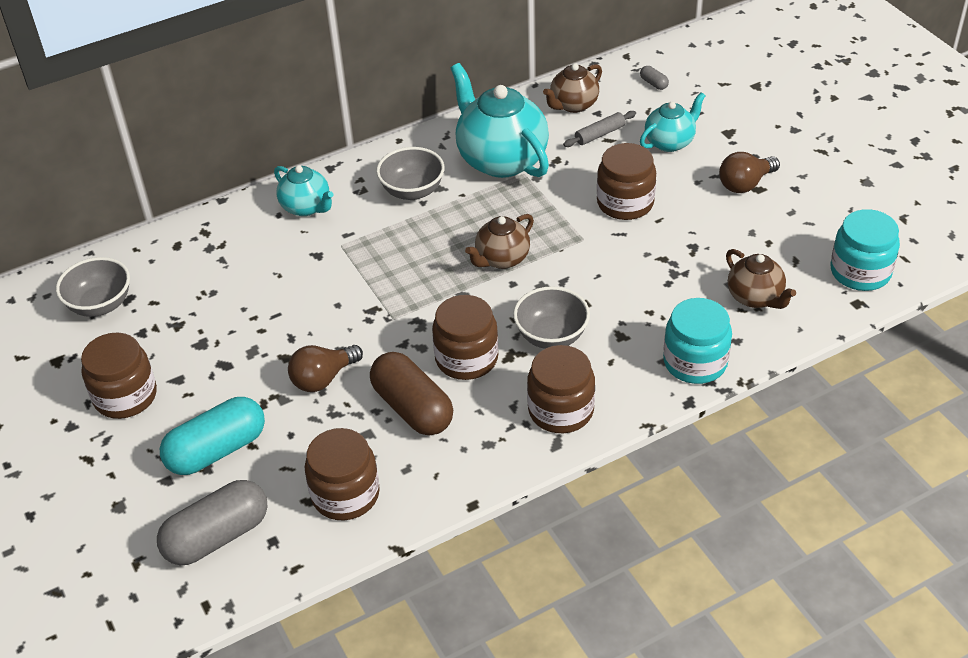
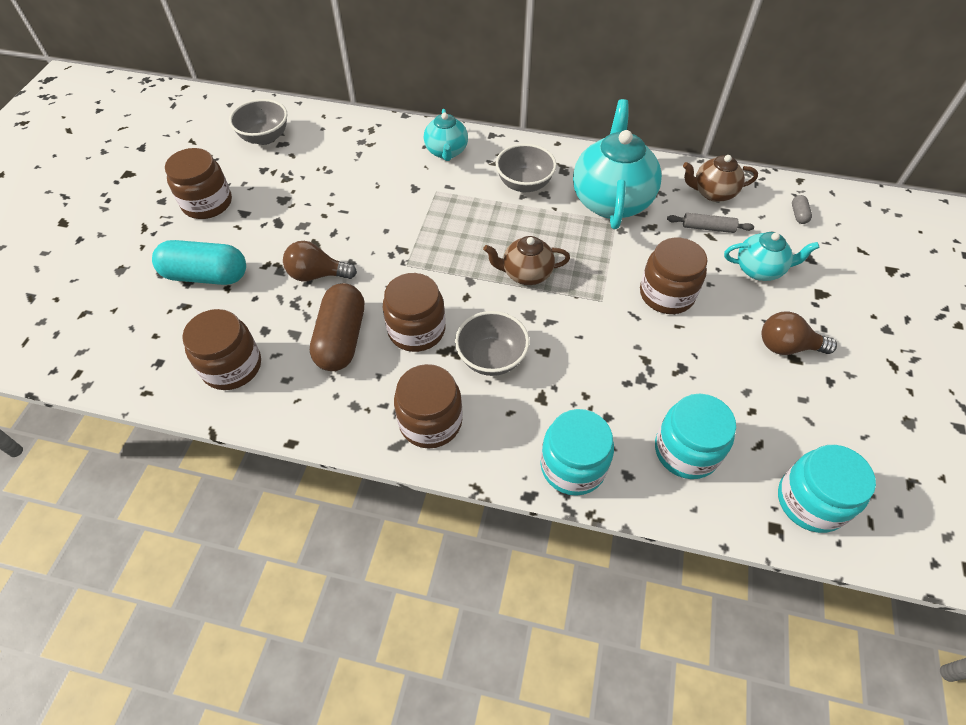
camera: 40 degrees right, 10 degrees up
(217, 536) = (137, 332): grey capsule -> none
(755, 297) = (686, 451): brown teapot -> turquoise jar

